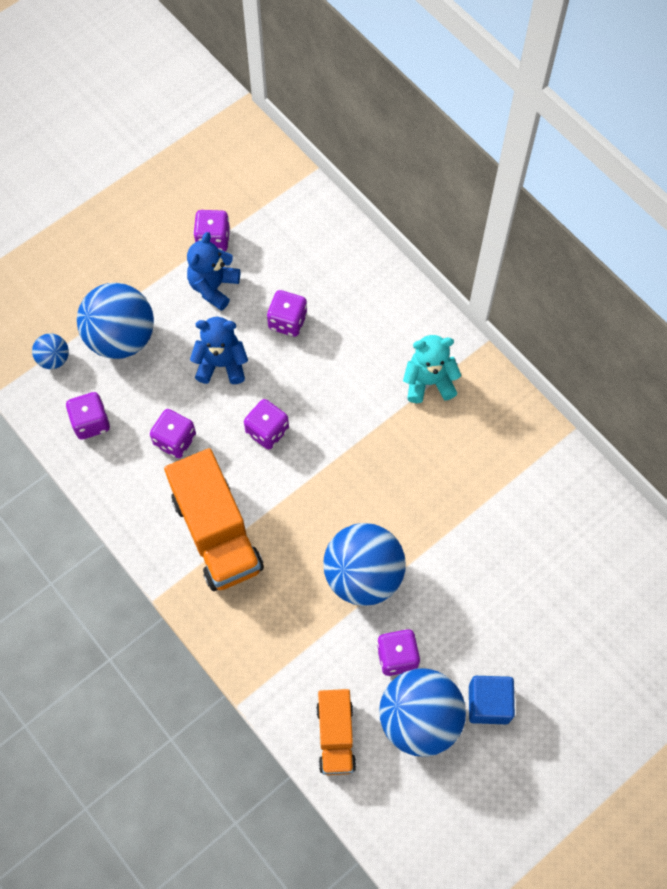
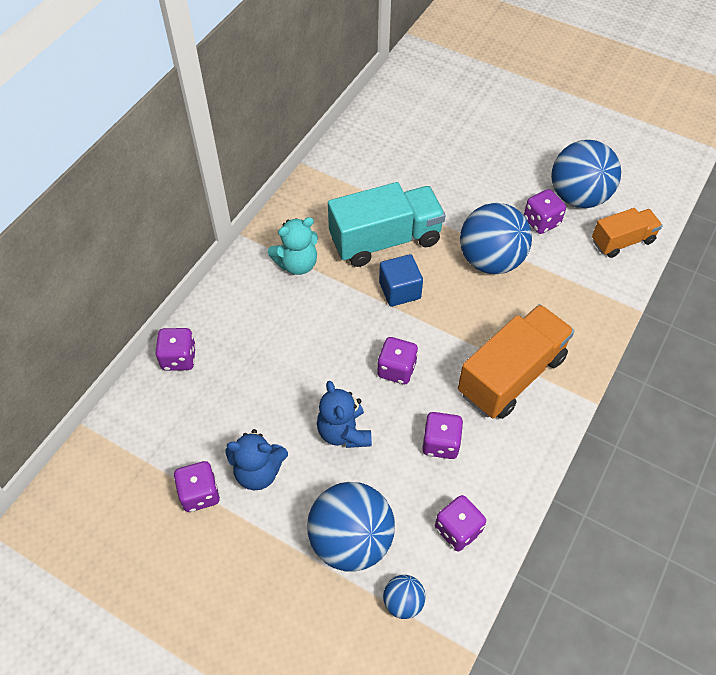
camera: 110 degrees left, 10 degrees down
(287, 321) = (275, 391): purple dice -> purple dice (179, 358)
(429, 382) = (297, 264): turquoise teddy bear -> turquoise teddy bear turned 90 degrees counterclockwise
(430, 477) = (385, 240): none -> turquoise truck
(488, 703) = (542, 162): blue cube -> blue cube (399, 290)

